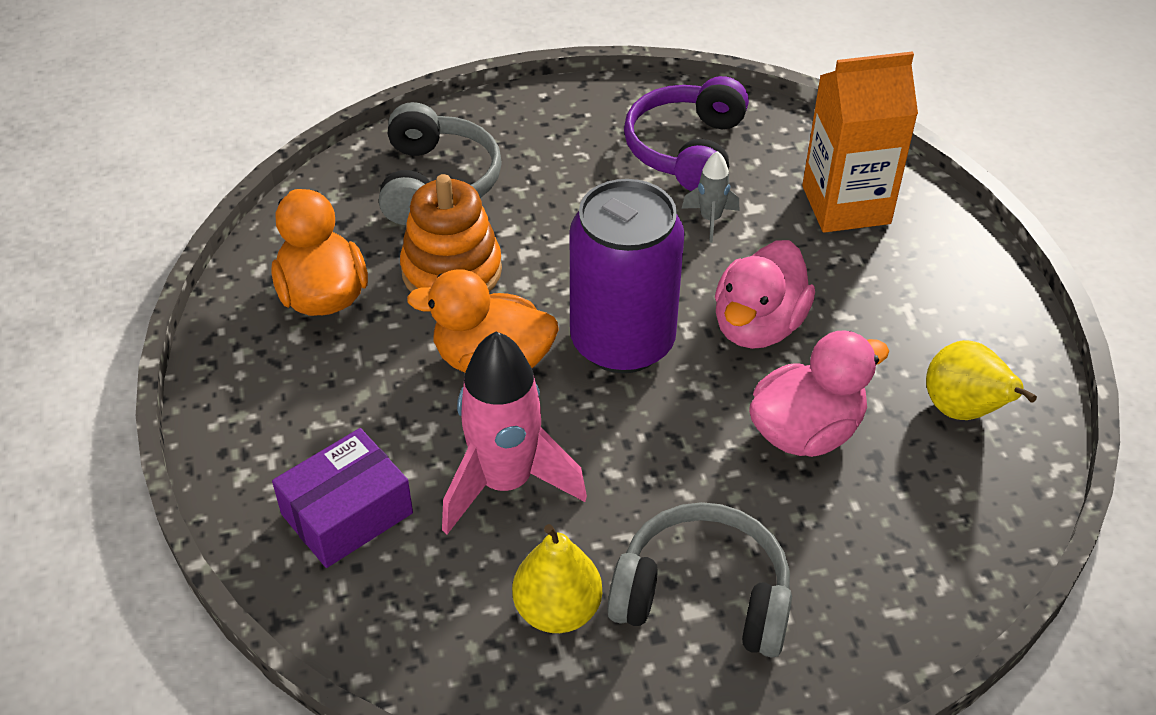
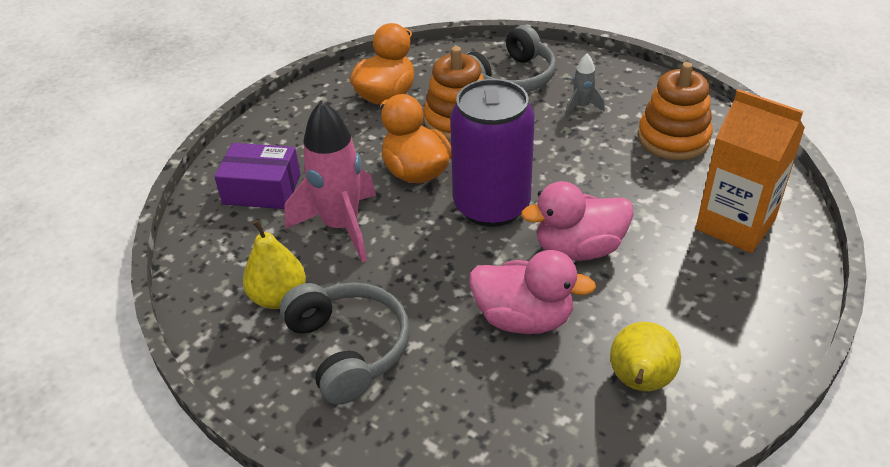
camera: 50 degrees right, 5 degrees down
(687, 150) = (673, 139): purple headphones -> orange stacking toy
(710, 219) = (633, 180): grey rocket -> grey rocket (582, 107)

